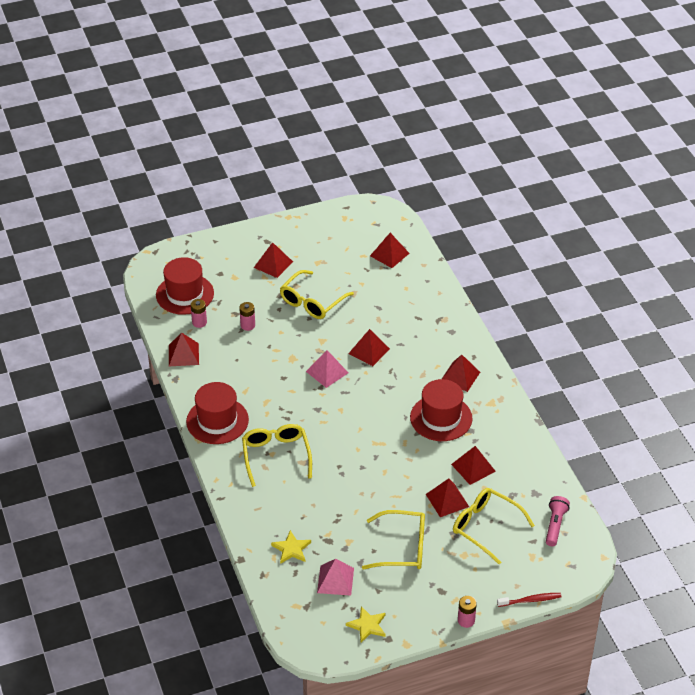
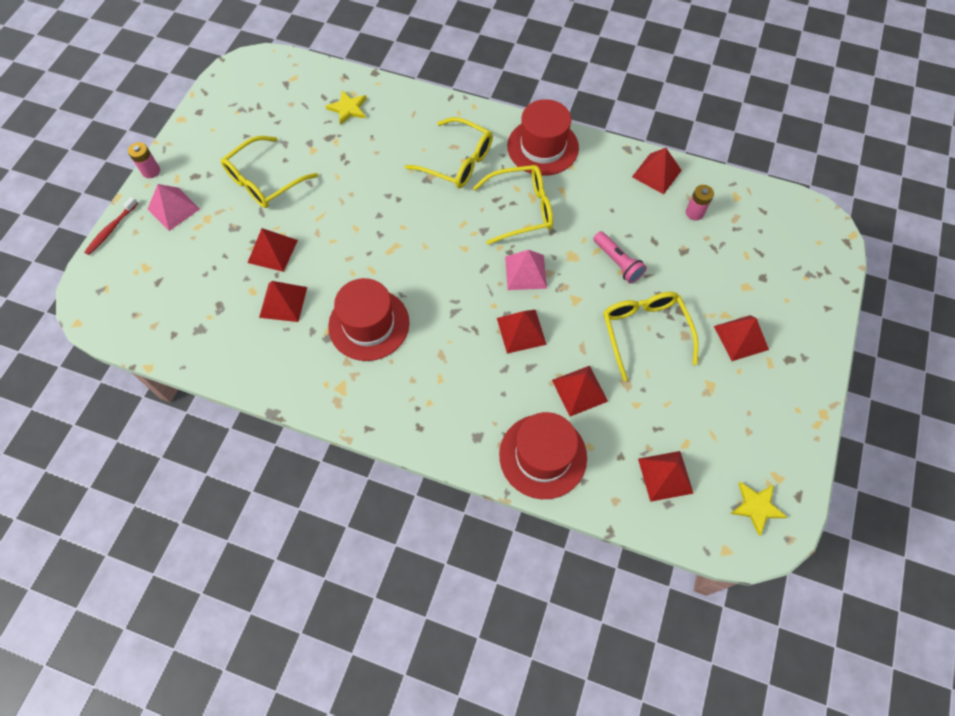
camera: 130 degrees right, 20 degrees up
(185, 294) = (751, 226): red hat -> red hat (543, 456)
(247, 325) = (655, 250): pink battery -> none
(335, 580) = (287, 116): pink pyramid -> pink pyramid (173, 209)
(367, 625) = (224, 107): yellow star -> yellow star (756, 507)
(460, 376) = (404, 388): red pyramid -> red pyramid (579, 390)
(485, 527) = (213, 257): yellow glasses -> yellow glasses (521, 209)
(555, 525) = (150, 314): pink flashlight -> pink flashlight (617, 262)

